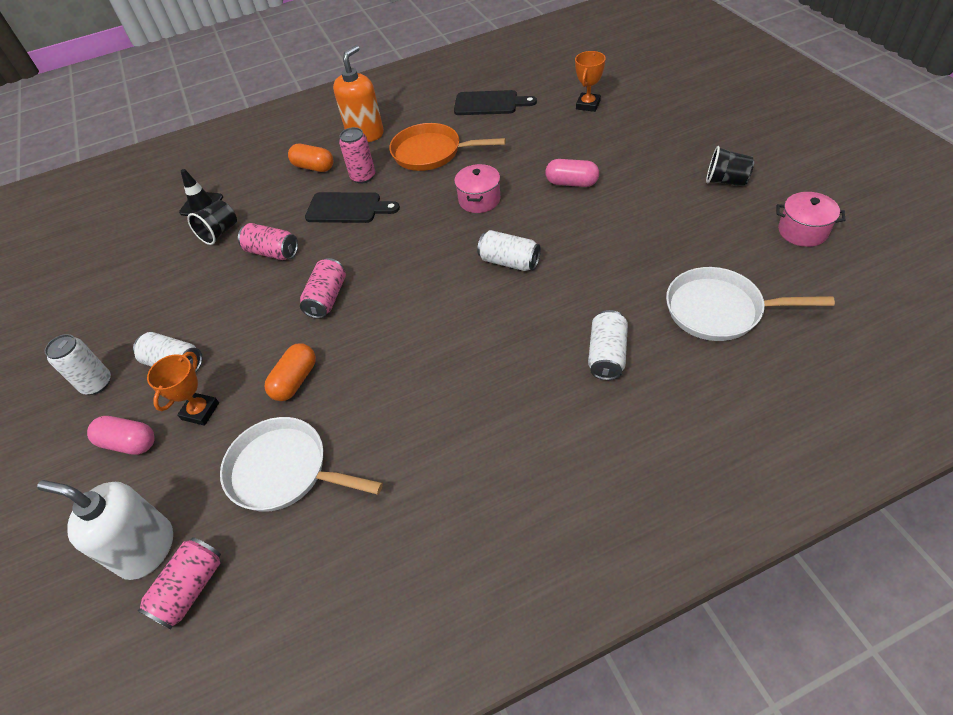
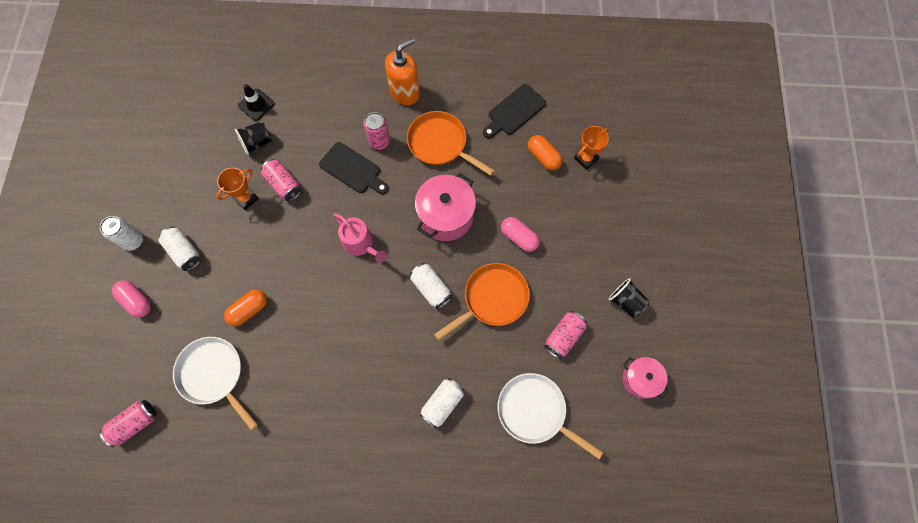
camera: 20 degrees right, 20 degrees up
(146, 549) = (121, 383): white soap dispenser -> none
(200, 411) = (185, 301): orange trophy -> orange trophy (246, 198)
(314, 167) = (350, 109): orange capsule -> orange capsule (543, 157)
(327, 298) = (299, 250): pink can -> pink can (563, 336)
(399, 261) = (360, 244): none -> pink watering can
(479, 200) = (446, 216): pink pot -> pink pot, size x1.62
(489, 103) = (514, 111): black cutting board -> black cutting board turned 105 degrees clockwise
(585, 240) = (492, 299): none -> orange pan

